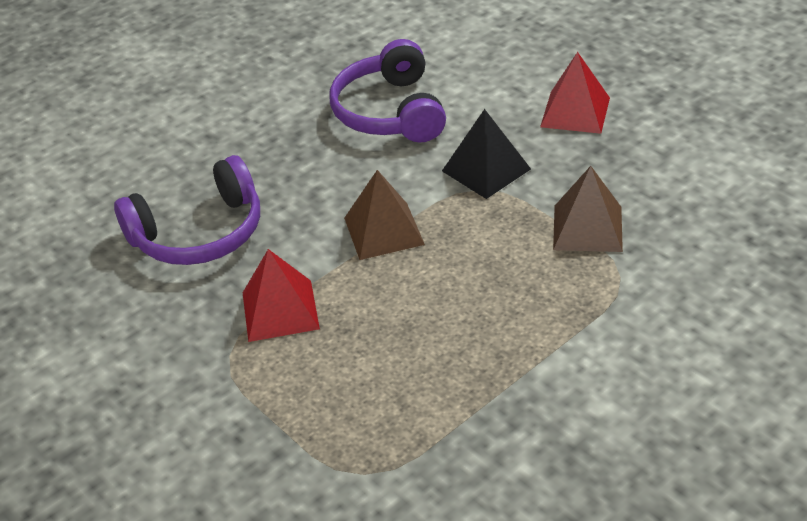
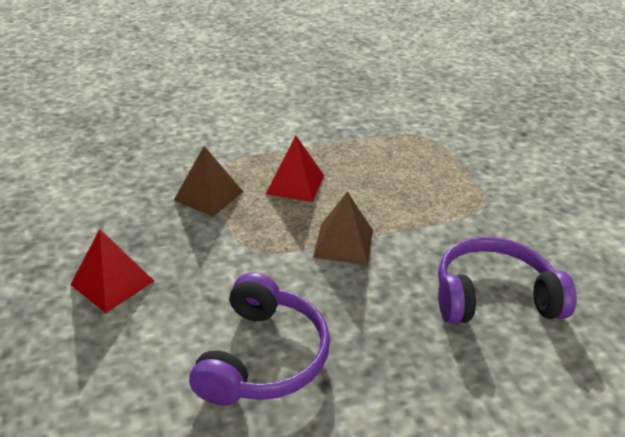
camera: 160 degrees left, 5 degrees down
(280, 310) = (442, 218): red pyramid -> red pyramid (295, 184)
(486, 170) = (232, 260): black pyramid -> none

